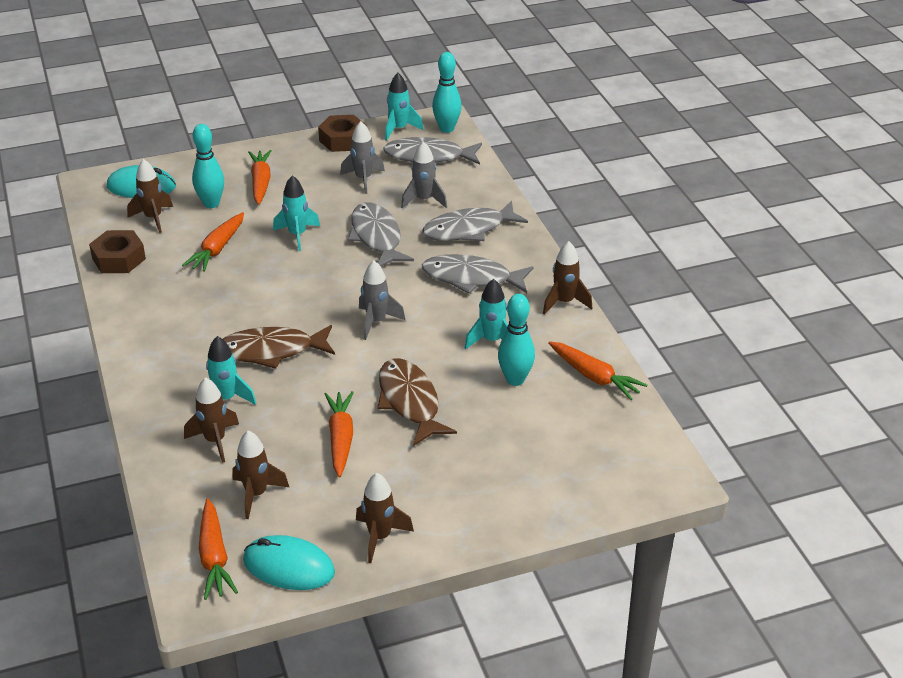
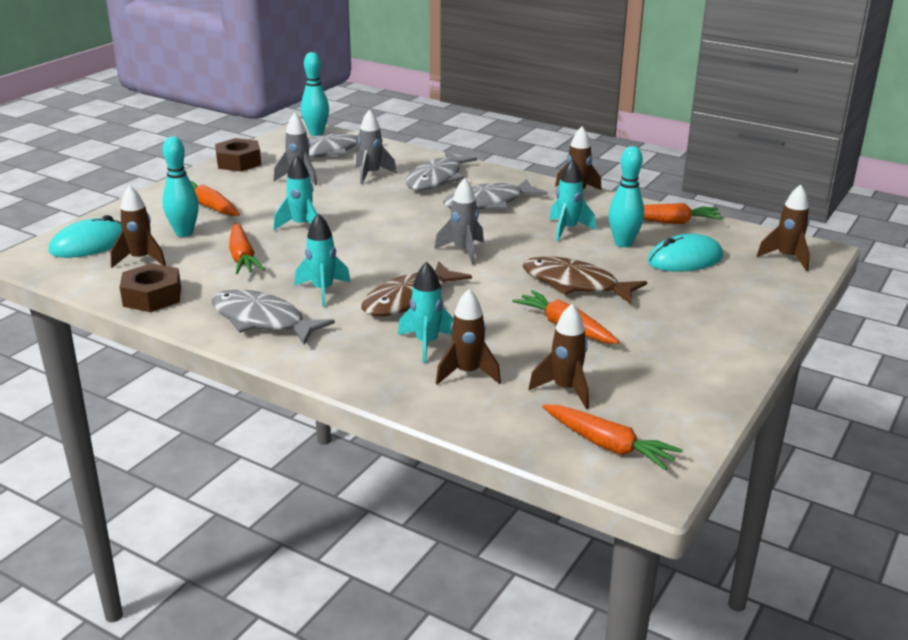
camera: 40 degrees left, 10 degrees down
(289, 566) = (675, 420): turquoise mouse -> turquoise mouse (685, 259)
(377, 237) = (372, 205): grey fish -> grey fish (262, 321)
(380, 537) = (704, 368): brown rocket -> brown rocket (786, 258)
(399, 129) = (277, 144): turquoise rocket -> turquoise rocket (323, 290)

